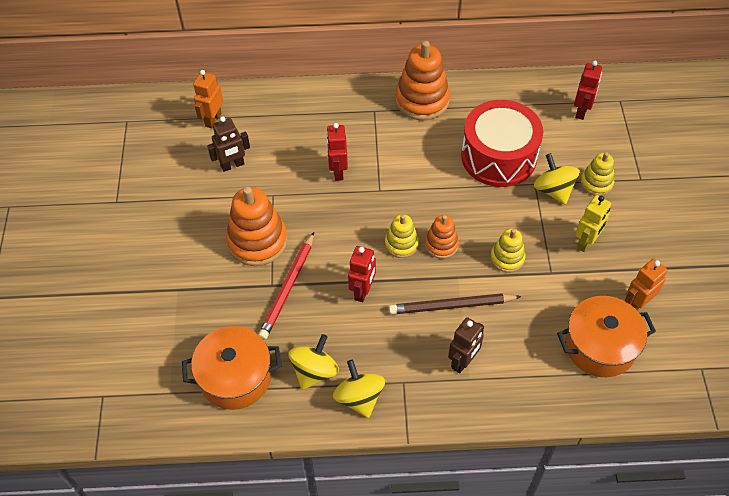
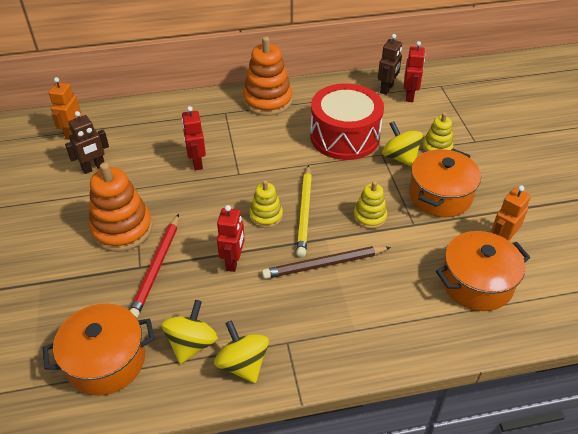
camera: 10 degrees left, 10 degrees down
(441, 244) = (304, 212): orange stacking toy -> yellow pencil
(463, 362) = (345, 314): brown robot -> brown robot (387, 89)
(586, 242) = (440, 195): yellow robot -> orange pot

